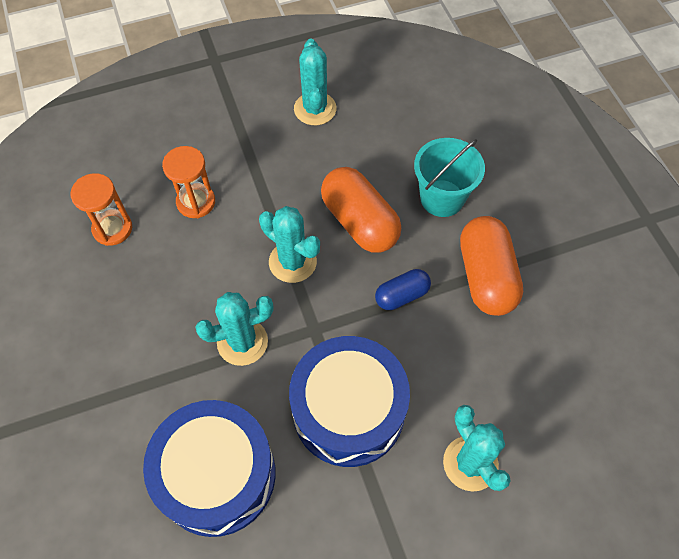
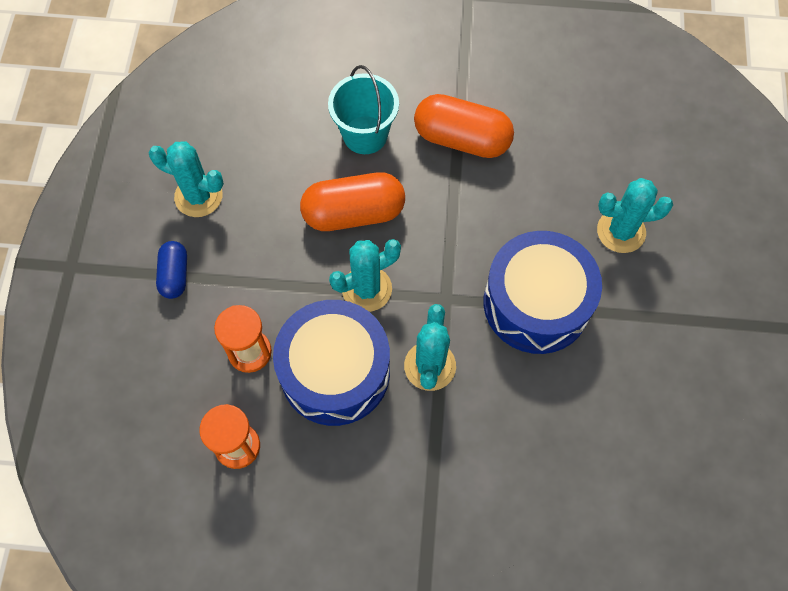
camera: 65 degrees left, 5 degrees up
(217, 475) = (549, 436): blue drum -> blue drum (335, 372)
(402, 295) = (448, 213): blue capsule -> blue capsule (175, 275)

